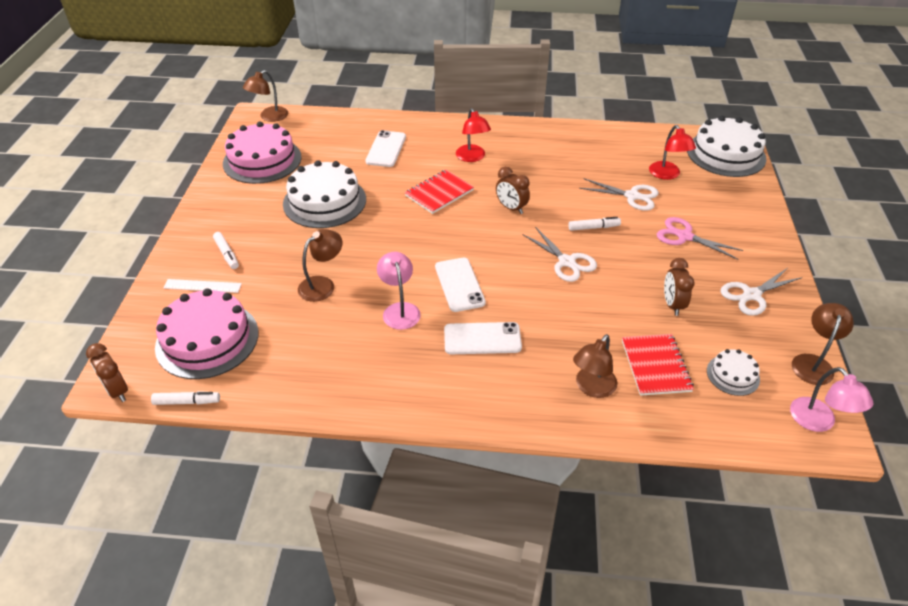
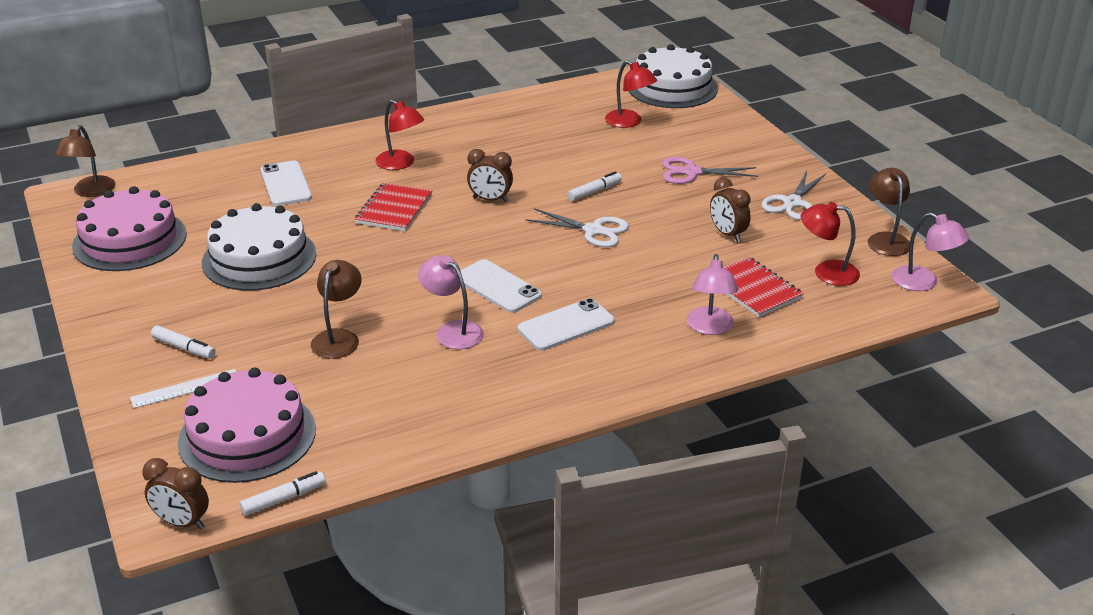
camera: 30 degrees left, 10 degrees down
(592, 388) = (710, 328): brown lamp -> pink lamp
(632, 196) = (610, 152): white scissors -> none
(733, 375) = (826, 272): white cake -> red lamp

